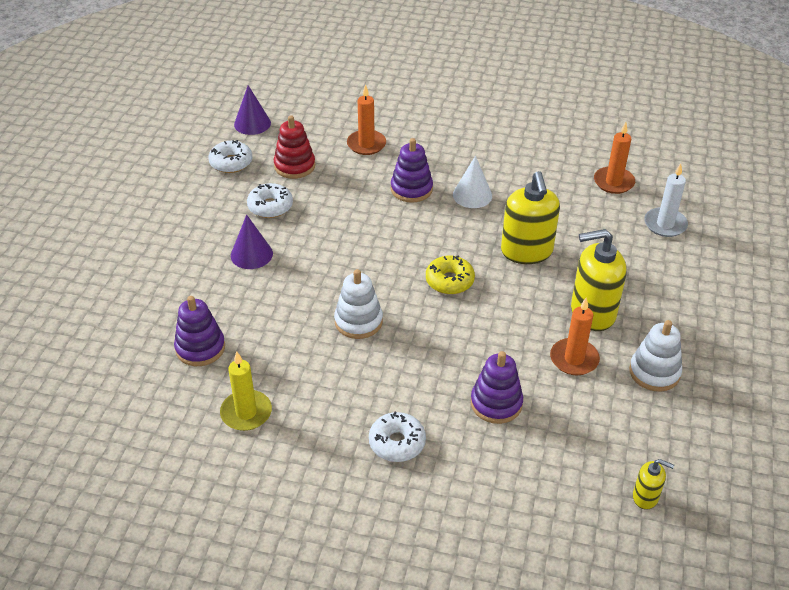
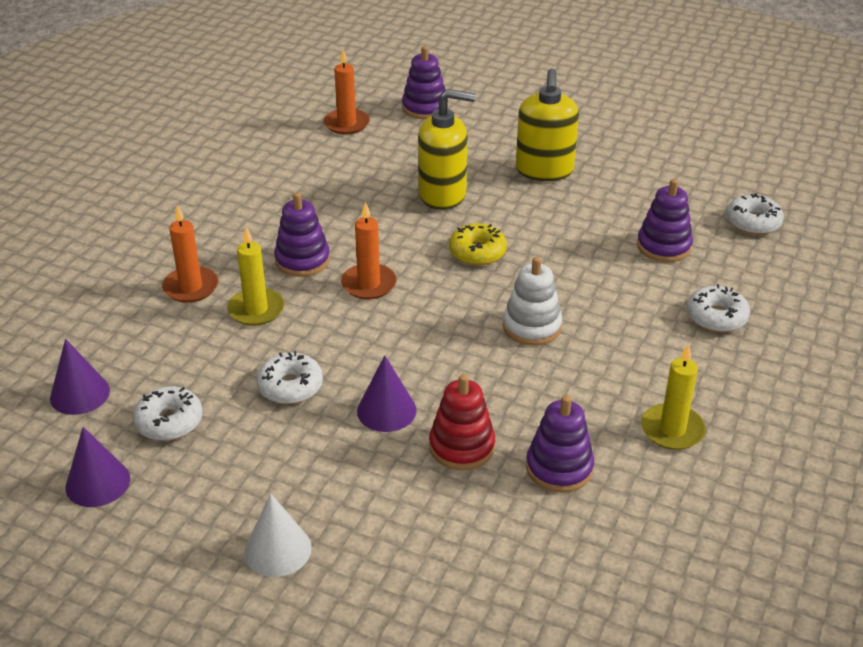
camera: 80 degrees left, 5 degrees down
(178, 147) = (97, 483): none -> purple cone
(294, 166) = (208, 357): red stacking toy -> red stacking toy (462, 447)
(348, 177) = (256, 310): none -> yellow candle
(472, 195) = (332, 217): white cone -> white cone (278, 549)
(561, 475) = (753, 222): none -> white donut
(574, 359) = (607, 191): orange candle -> orange candle (369, 284)
(645, 497) = (774, 183): yellow soap dispenser -> none
(654, 372) = (628, 152): white stacking toy -> none
(665, 224) = (425, 108): white candle -> purple stacking toy

